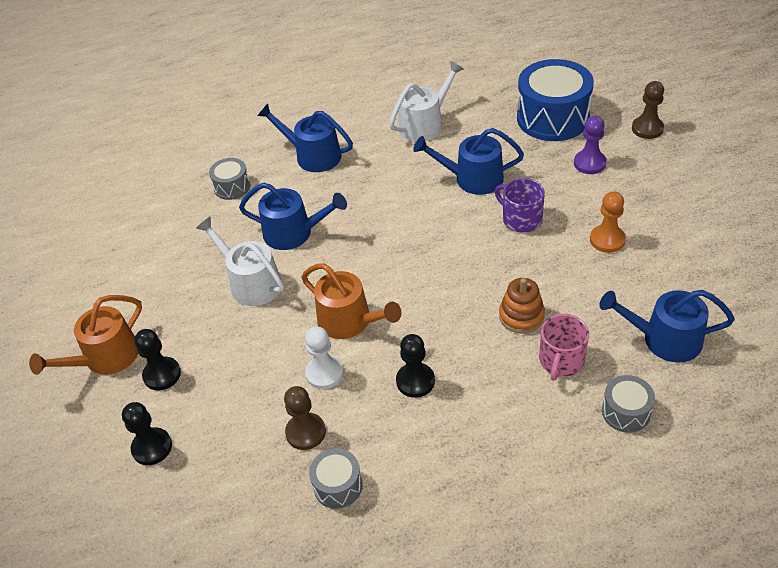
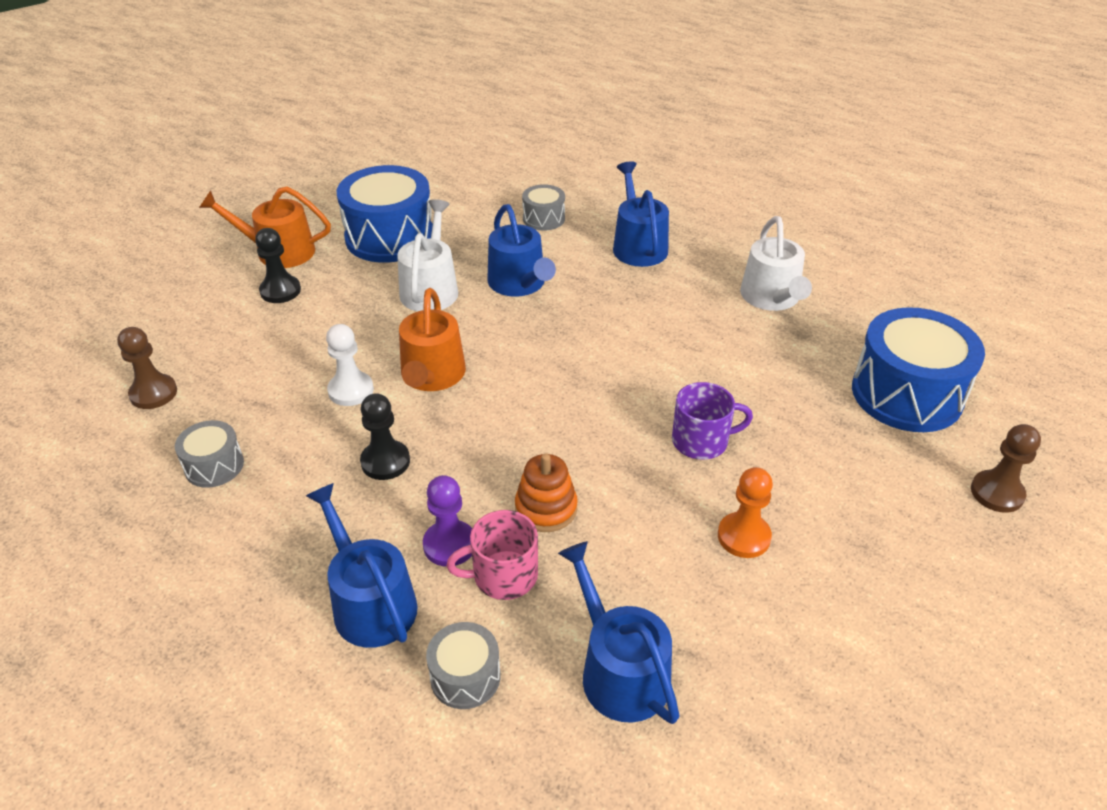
camera: 50 degrees right, 5 degrees down
(152, 447) = (195, 325): black pawn -> none
(161, 281) = (389, 237): none -> blue drum
(305, 432) = (268, 412): brown pawn -> brown pawn (153, 393)
(425, 124) = (772, 298): white watering can -> white watering can turned 75 degrees clockwise
(473, 179) = (726, 372): blue watering can -> blue watering can (370, 602)
(521, 219) = (701, 441): purple mug -> purple mug turned 75 degrees clockwise
(589, 163) = (864, 462): purple pawn -> purple pawn (449, 545)

